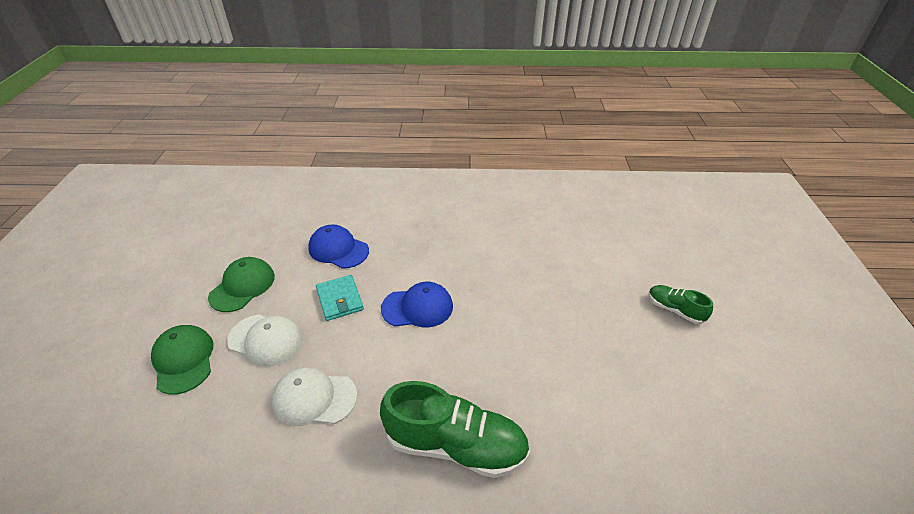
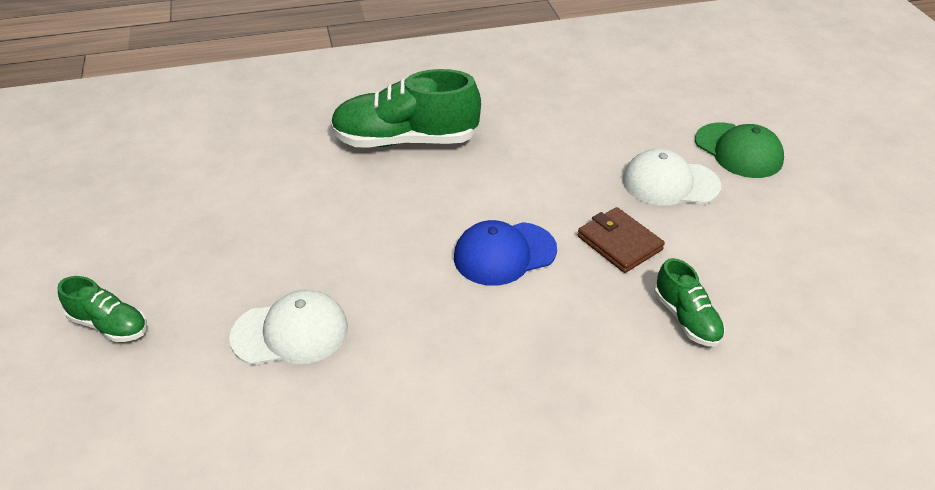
camera: 165 degrees right, 0 degrees up
(242, 286) = (769, 234): green cap -> none
(314, 398) = (567, 147): white cap -> white cap (290, 332)
(338, 249) = (686, 318): blue cap -> green shoe
(340, 299) = (619, 243): turquoise wallet -> brown wallet

